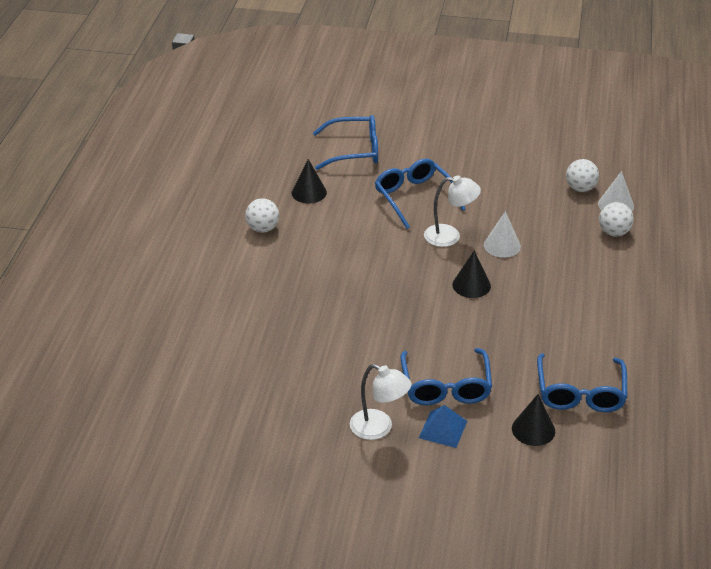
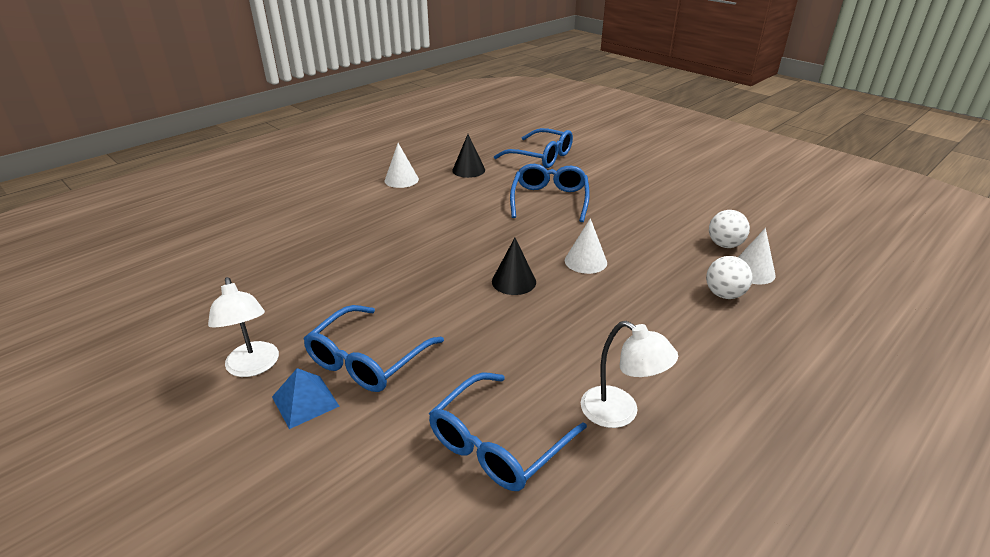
camera: 35 degrees right, 5 degrees down
(263, 228) = (401, 180): white ball -> white cone
(450, 236) = (544, 236): white lamp -> white lamp (620, 413)
(533, 429) = (392, 457): black cone -> none

